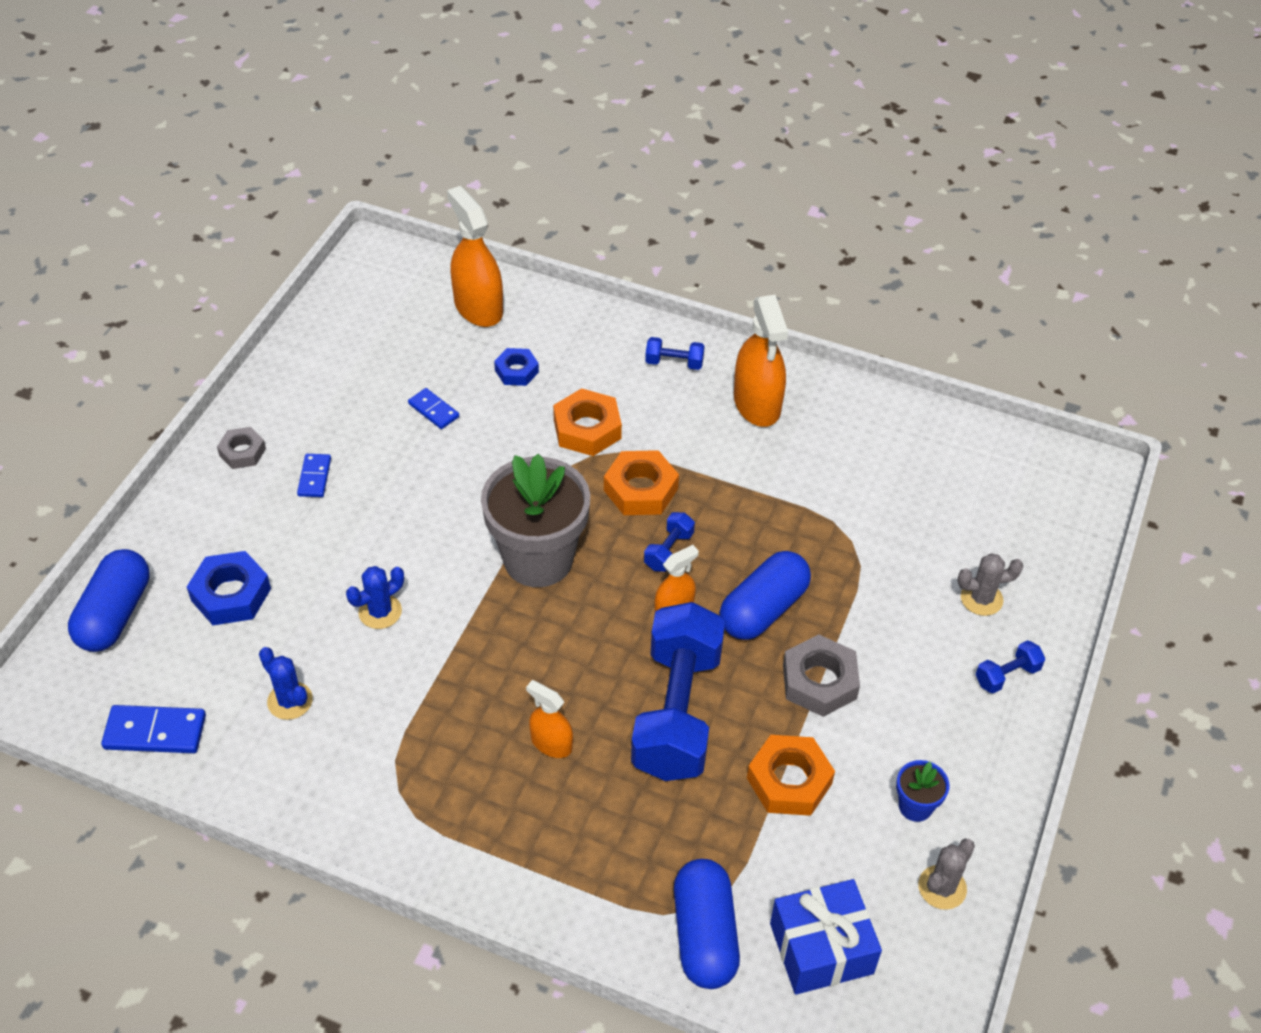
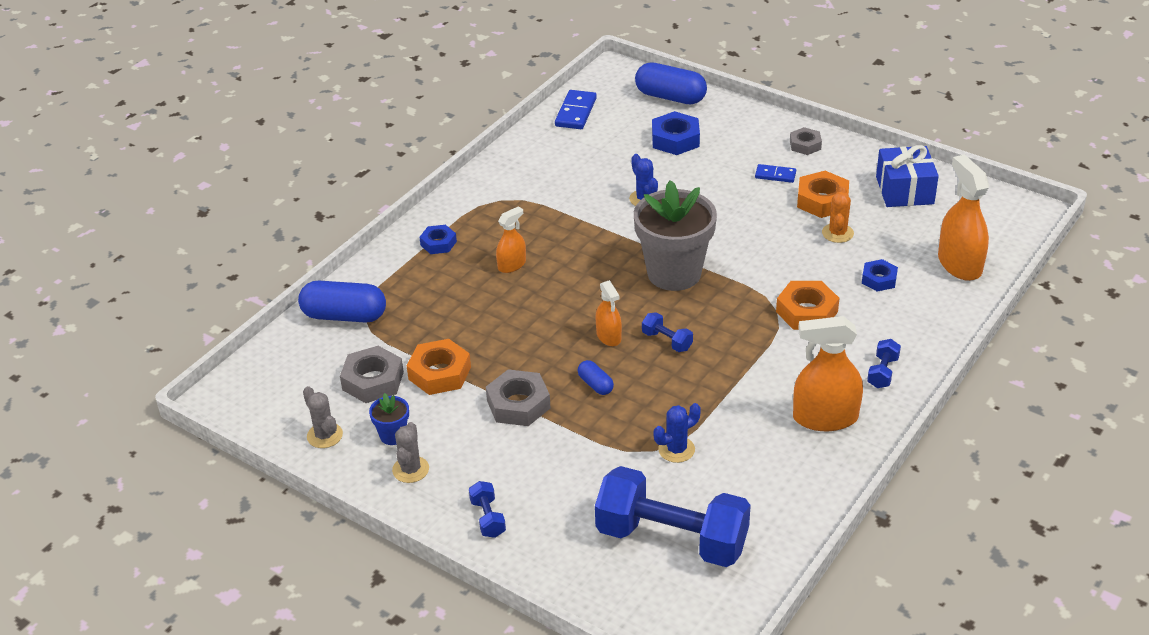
camera: 105 degrees right, 10 degrees down
(290, 701) = (582, 161): blue cactus -> blue cactus (676, 449)
(433, 410) = (837, 233): blue domino -> orange cactus
(478, 307) = (959, 264): orange spray bottle -> orange spray bottle turned 90 degrees counterclockwise
(516, 850) = (438, 243): none -> blue nut
(641, 489) = (734, 334): orange nut -> orange nut (822, 200)
(677, 712) = (516, 326): blue dumbbell -> blue dumbbell (672, 539)
(763, 609) = (595, 385): blue capsule -> blue capsule, size x0.50
(821, 948) = (310, 367): blue gift -> blue gift (904, 190)
(826, 858) = (373, 381): none -> grey nut
(981, 599) = (570, 521): grey cactus -> grey cactus (410, 469)

